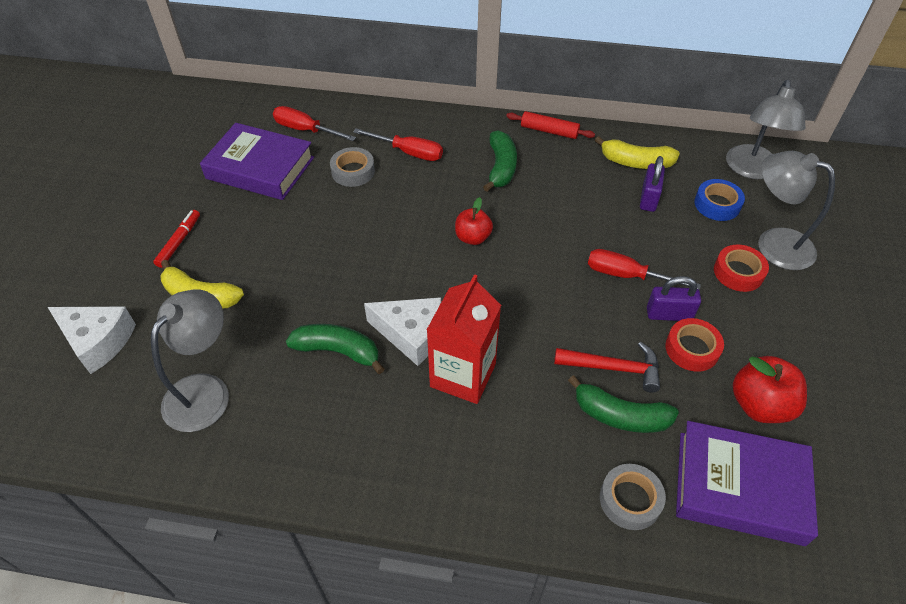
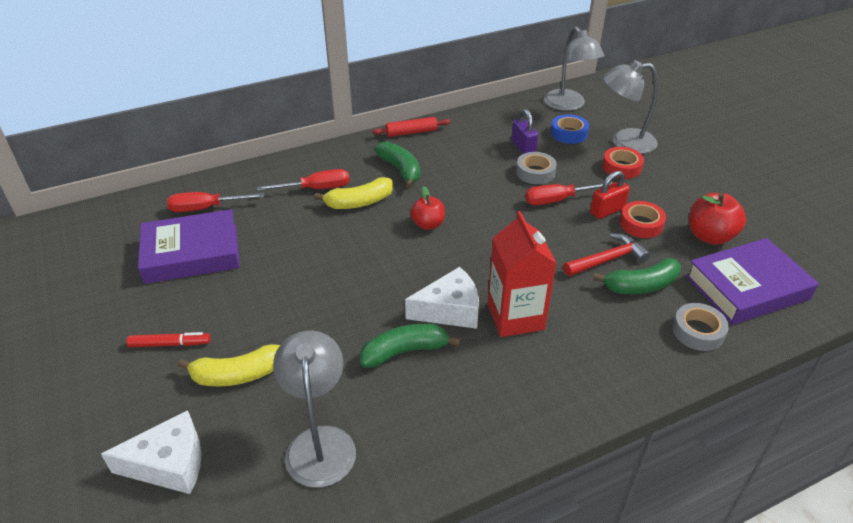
camera: 35 degrees left, 10 degrees down
(179, 242) = (170, 344): red marker -> red marker turned 105 degrees clockwise
(353, 171) = (282, 221): grey tape -> grey tape (535, 172)
(636, 162) = (492, 129): yellow banana -> yellow banana (359, 202)
(669, 314) = (607, 211): purple padlock -> red padlock

